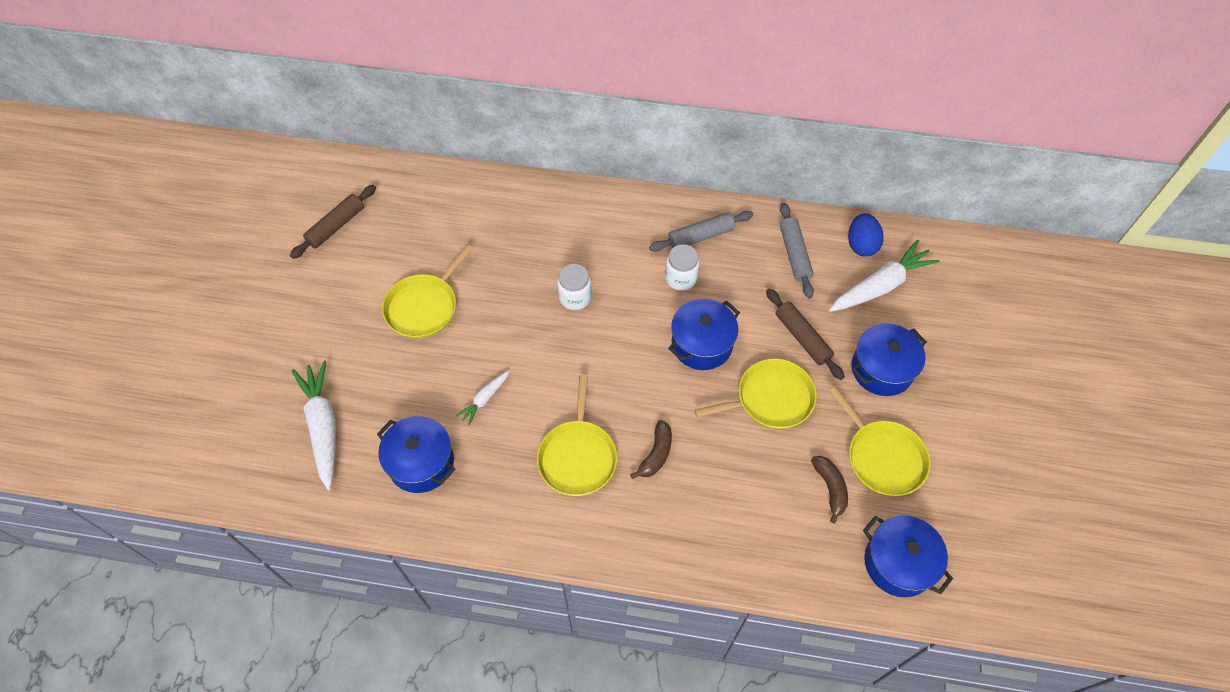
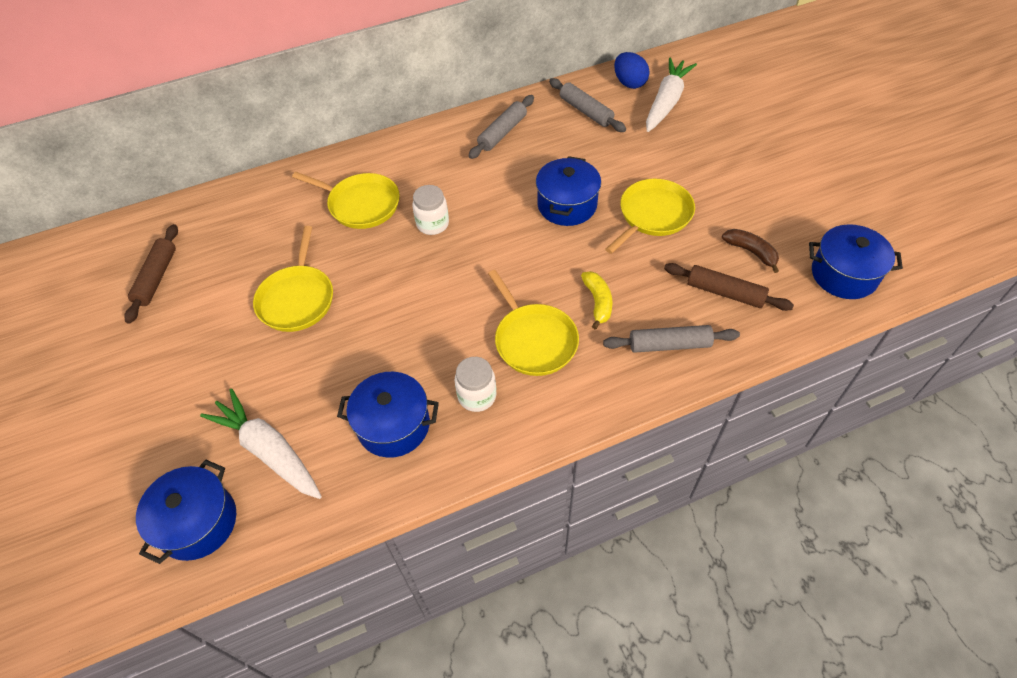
camera: 30 degrees left, 5 degrees down
(485, 399) = (413, 341): white carrot -> none
(656, 454) = (597, 302): brown banana -> yellow banana
(681, 278) = (511, 168): white jar -> white jar (477, 396)
(685, 530) = (669, 344): none -> grey rolling pin
(802, 338) = (640, 162): brown rolling pin -> brown rolling pin (725, 292)
(882, 369) = (715, 154): blue pot -> blue pot (198, 522)
(882, 457) = (768, 211): yellow pan -> yellow pan (361, 204)

